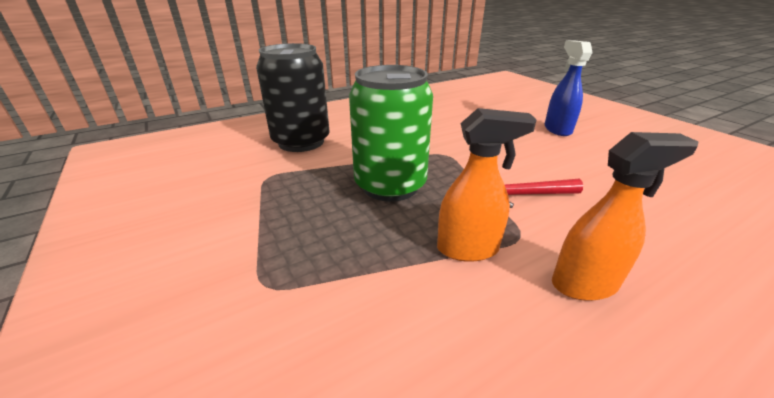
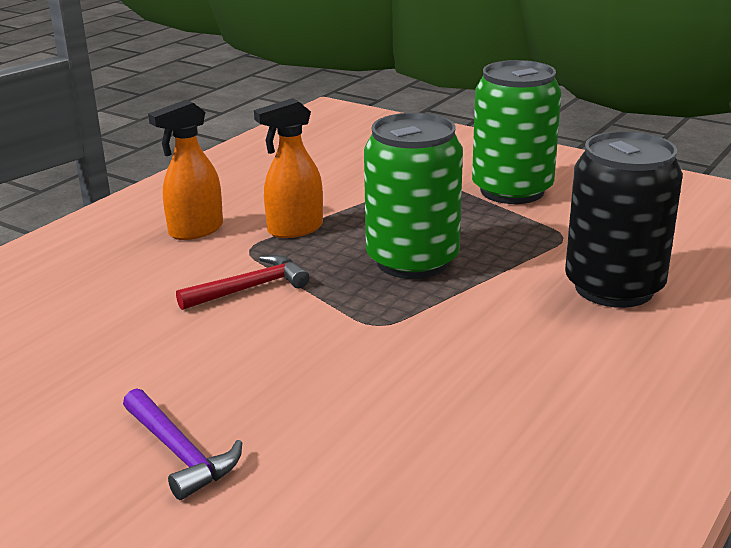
camera: 155 degrees right, 5 degrees down
(219, 234) = (512, 190): none -> green can
(557, 129) = (180, 453): blue spray bottle -> purple hammer

